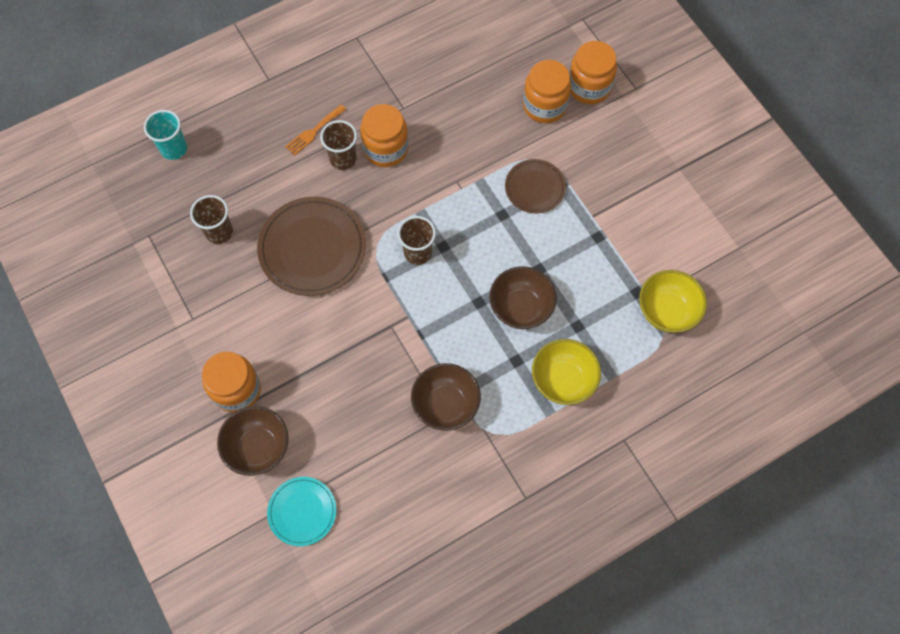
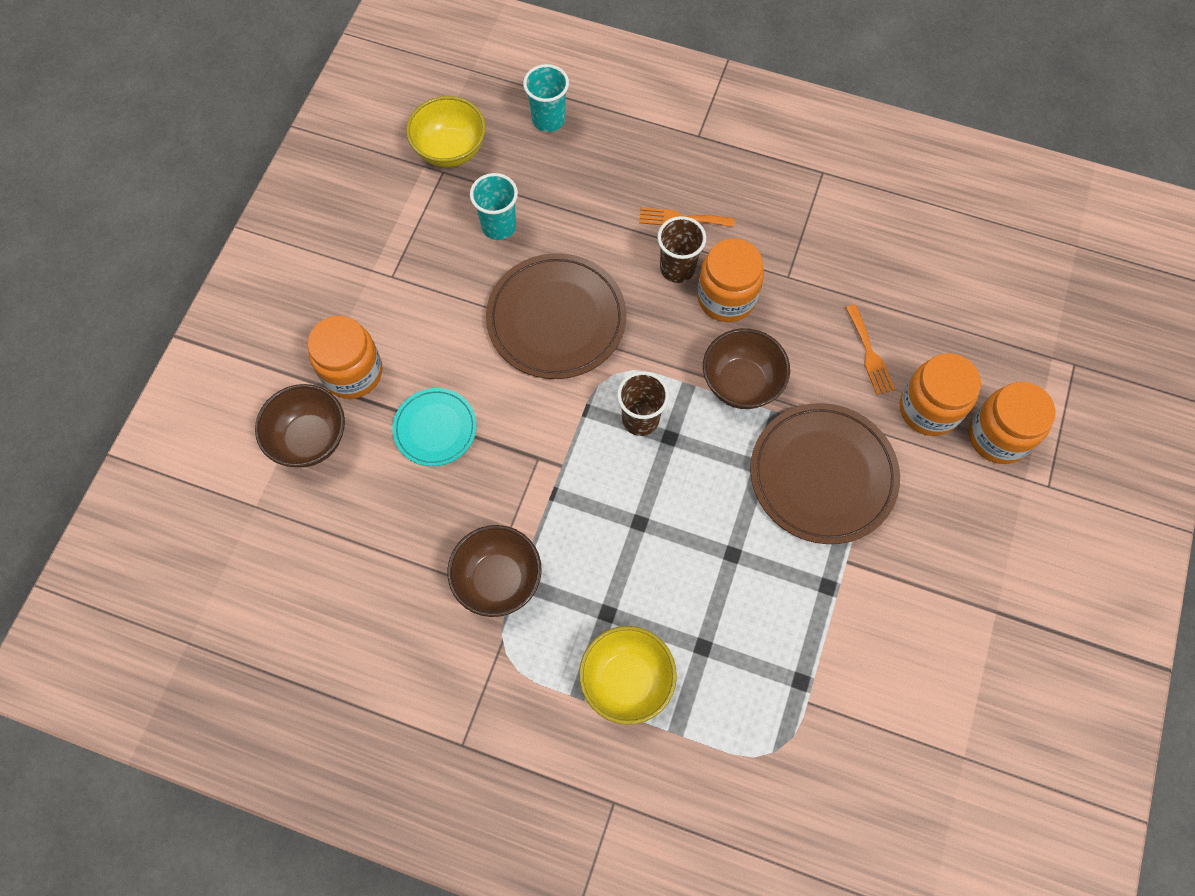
camera: 50 degrees right, 0 degrees up
(219, 232) = (499, 226): brown cup -> turquoise cup
(302, 511) = (276, 532): turquoise plate -> turquoise plate (435, 428)
(487, 107) = (869, 353): none -> orange fork
(520, 308) = (671, 570): brown bowl -> brown bowl (741, 383)
(535, 188) = (823, 475): brown plate -> brown plate, size x1.74
(666, 311) = (807, 733): yellow bowl -> yellow bowl (450, 150)

